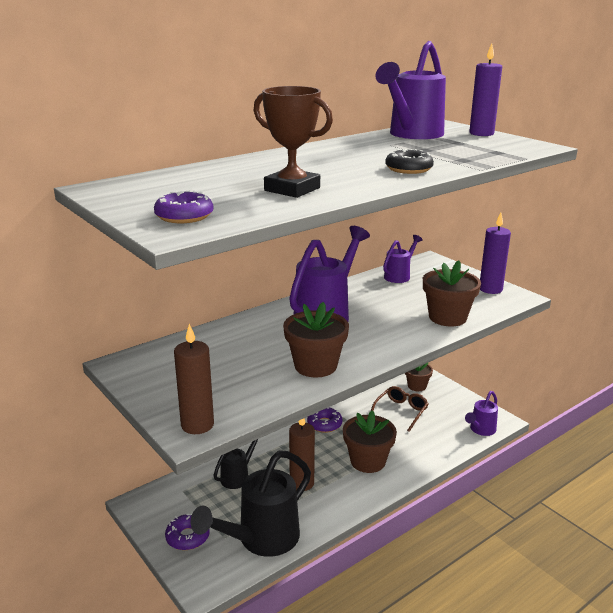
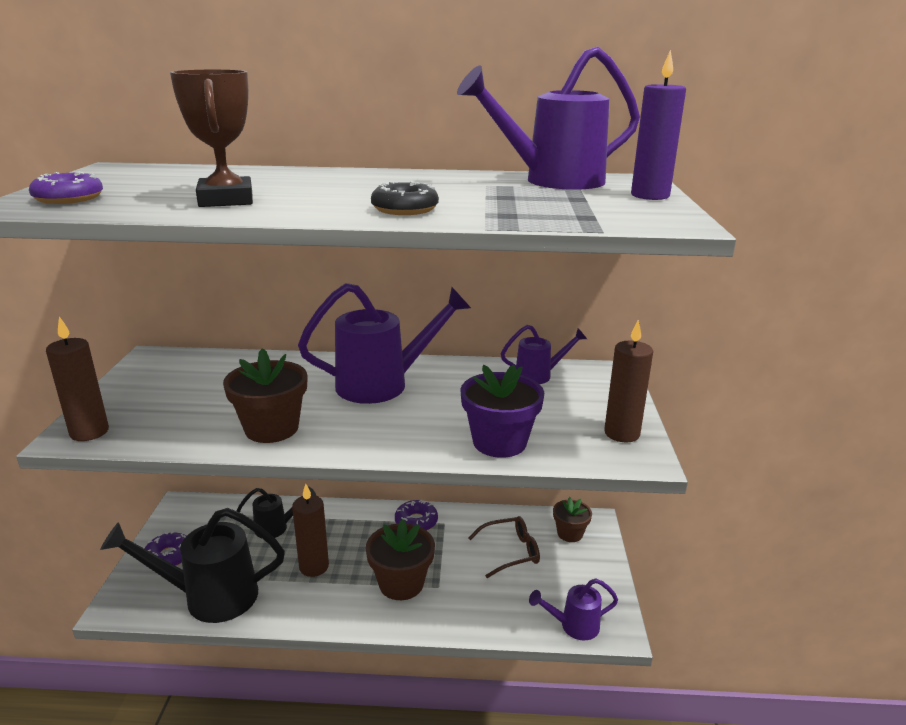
camera: 40 degrees right, 0 degrees up
(447, 317) = (499, 442): brown flower pot -> purple flower pot
(490, 289) = (622, 433): purple candle -> brown candle

